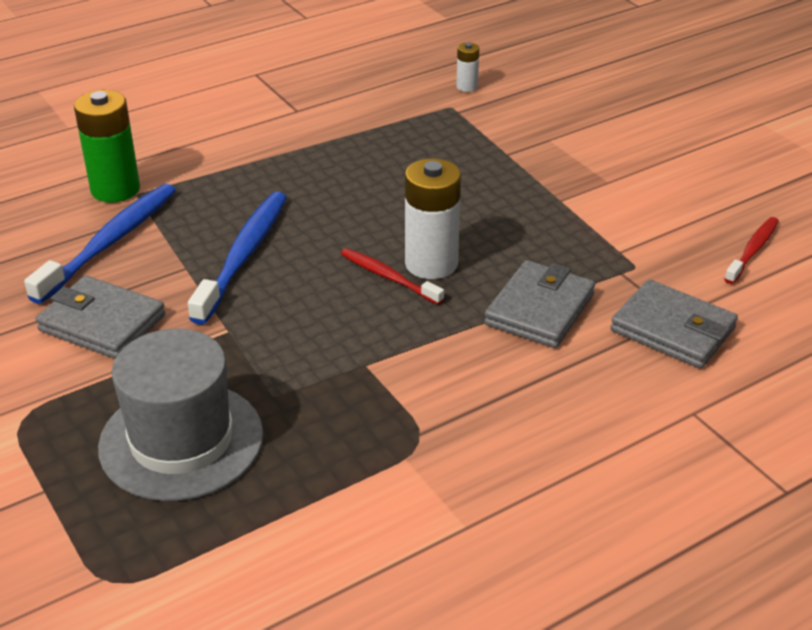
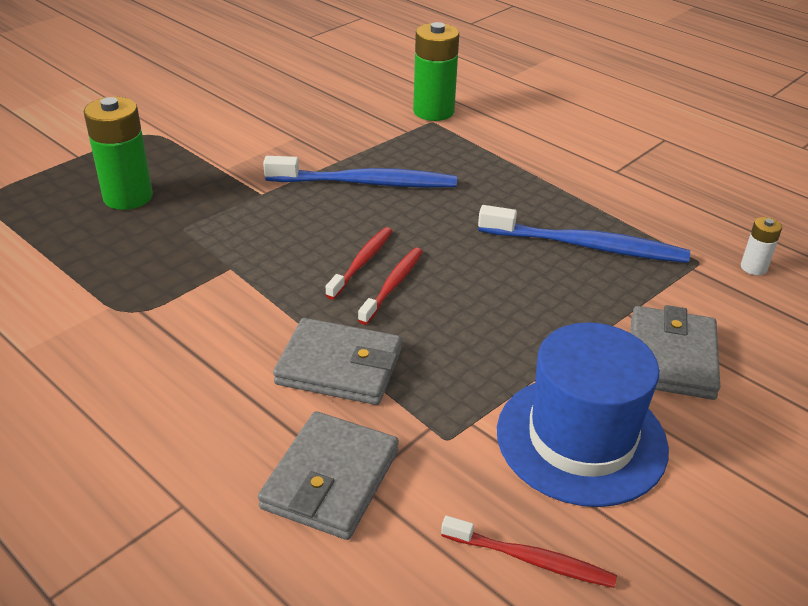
camera: 75 degrees right, 0 degrees up
(102, 323) = (259, 140): grey wallet -> grey wallet (671, 357)
(110, 242) = (360, 123): blue toothbrush -> blue toothbrush (586, 246)
(181, 440) = (128, 197): grey hat -> green battery
(431, 264) = (393, 285): white battery -> red toothbrush
(643, 206) = (581, 439): none -> blue hat

